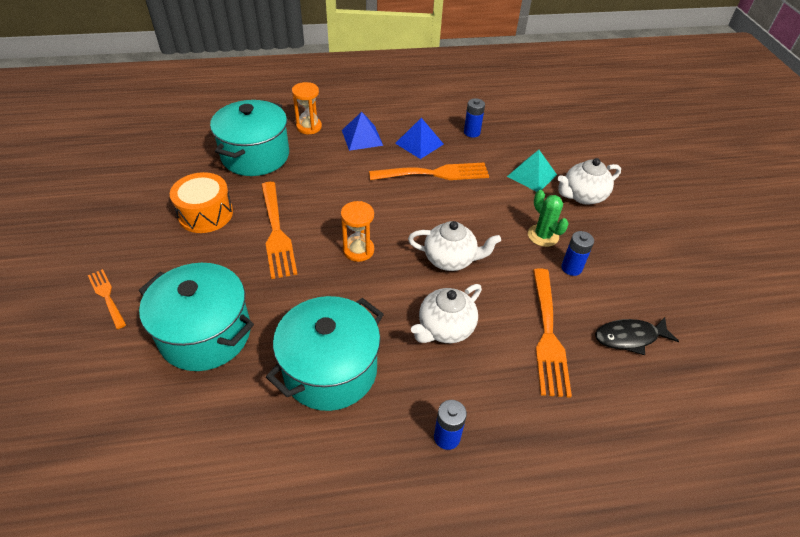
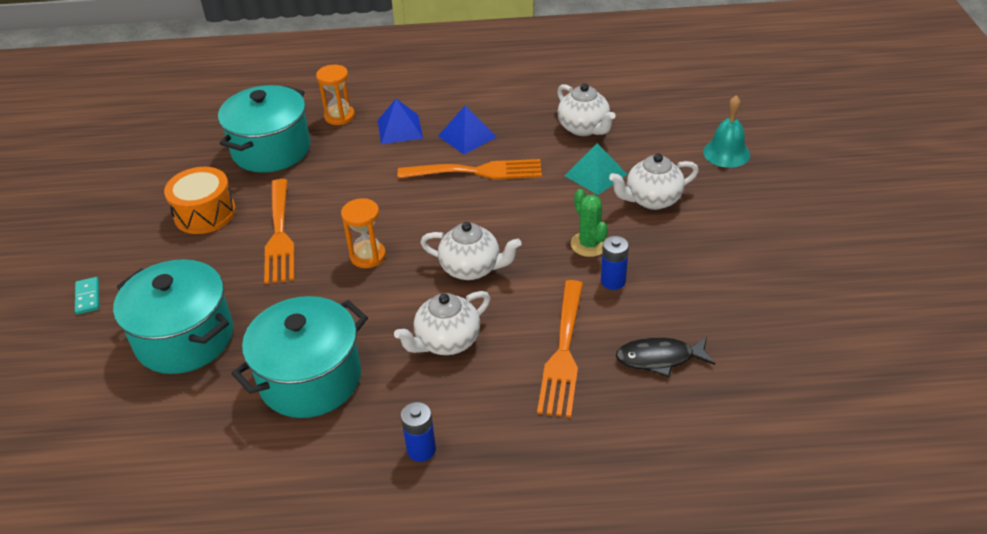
camera: 10 degrees right, 5 degrees down
(106, 296) = (87, 297): orange fork -> turquoise domino
(472, 132) = (535, 123): blue battery -> none
(512, 136) = (584, 128): none -> white teapot
(629, 156) = (726, 153): none -> turquoise bell

